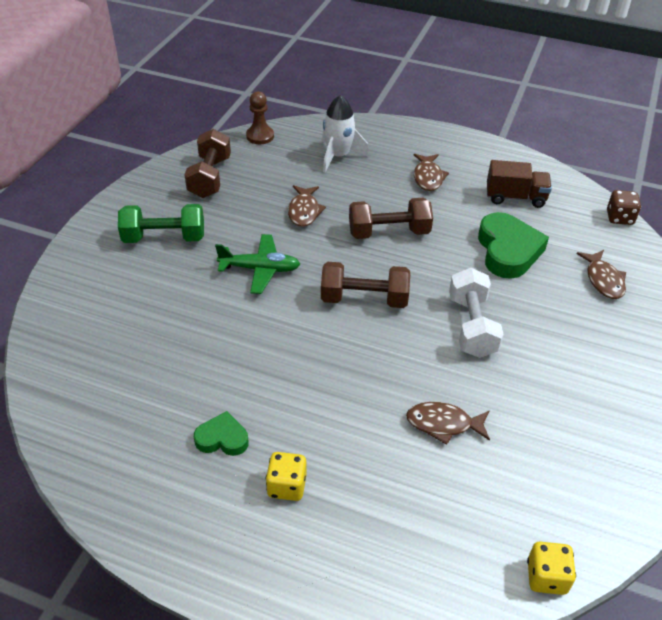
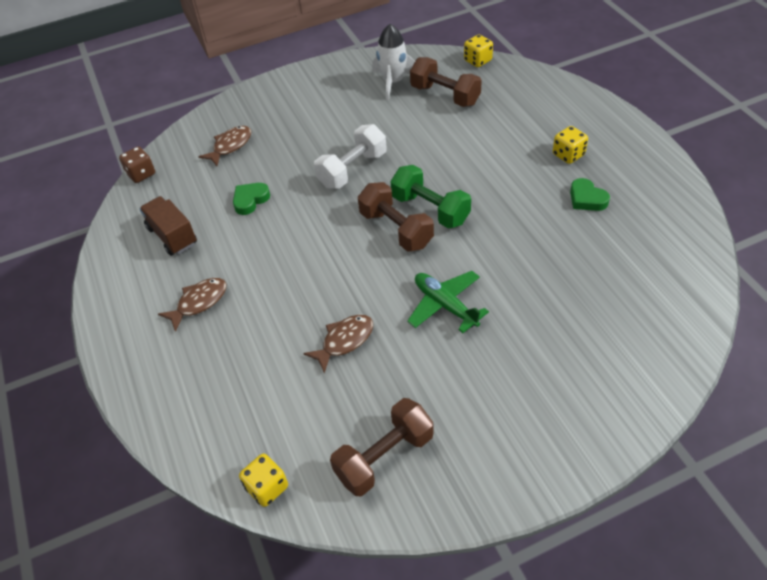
camera: 130 degrees left, 5 degrees up
(164, 238) = (500, 400): green dumbbell -> green dumbbell (430, 209)
(260, 136) = (267, 487): brown pawn -> yellow dice
(338, 156) = (232, 388): white rocket -> white rocket (393, 82)
(389, 232) = (307, 270): brown dumbbell -> brown dumbbell (445, 95)
(443, 424) = (444, 133): brown fish -> none
(508, 251) = (250, 200): green heart -> green heart, size x0.54

